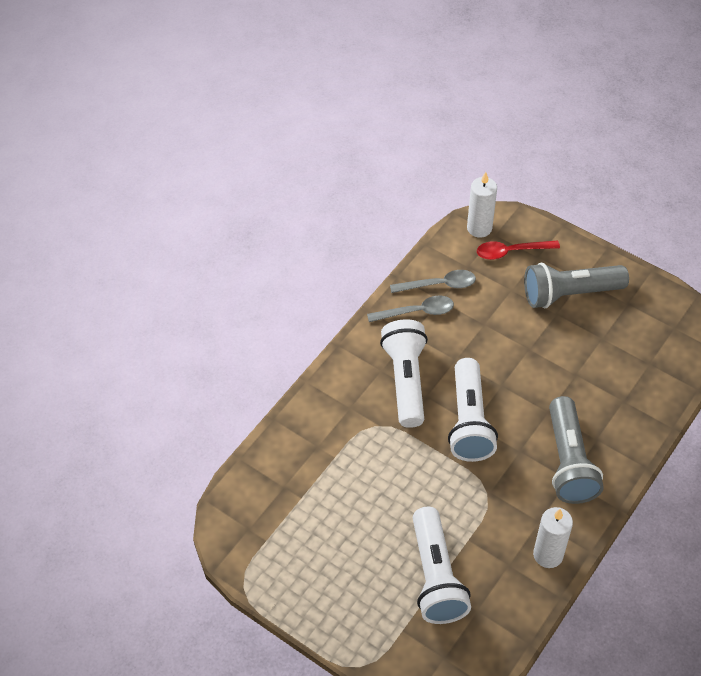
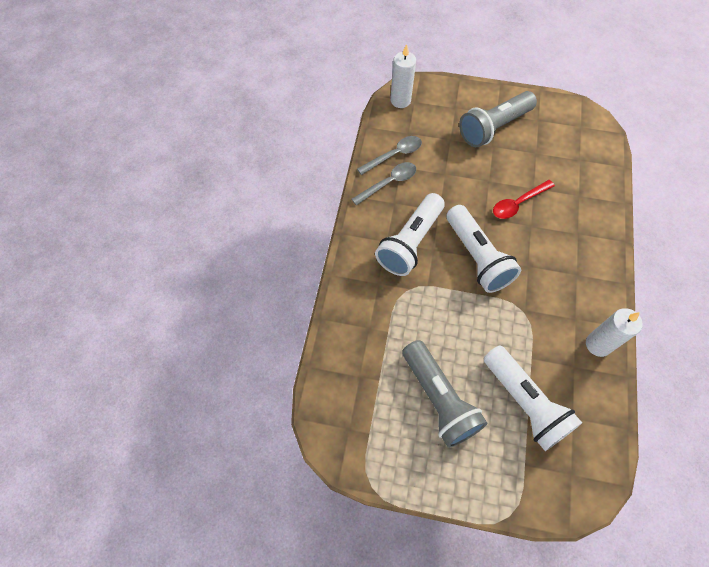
camera: 25 degrees left, 10 degrees up
(406, 380) = (410, 242): white flashlight -> white flashlight turned 120 degrees counterclockwise
(511, 251) = (434, 110): red spoon -> red spoon (518, 203)
(568, 461) = (568, 260): grey flashlight -> grey flashlight (439, 399)

